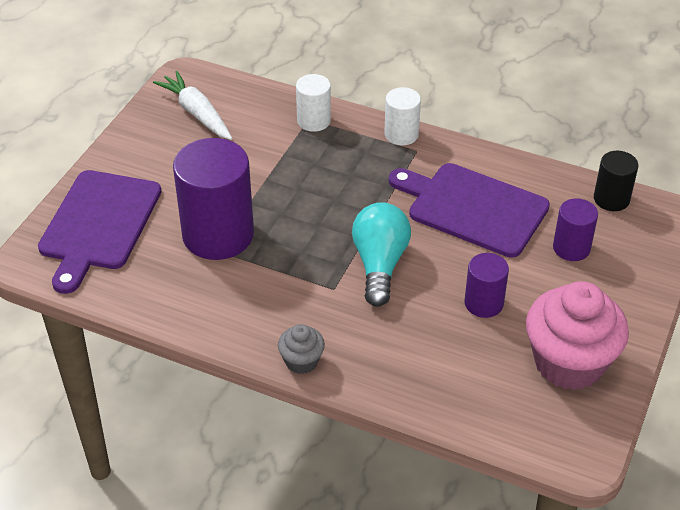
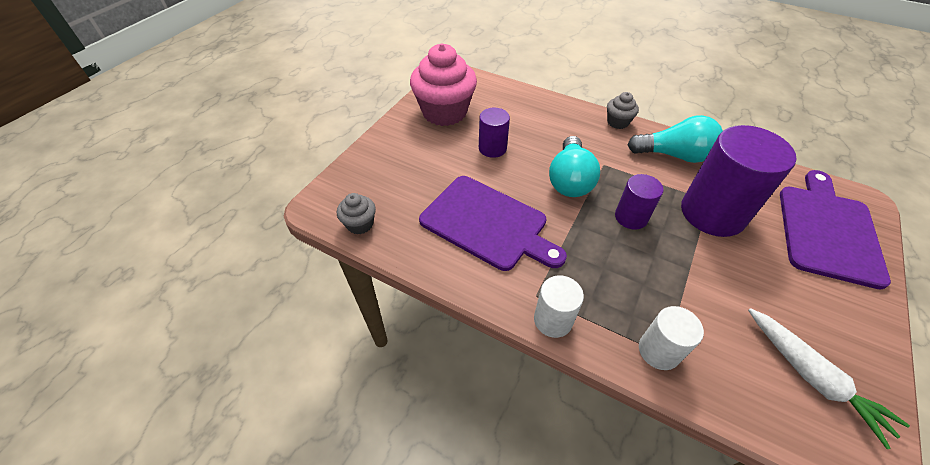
camera: 175 degrees left, 5 degrees up
(235, 309) = (674, 155): none -> turquoise light bulb
(571, 248) = (414, 183): purple cylinder -> purple cylinder (631, 217)
(611, 199) = (360, 224): black cylinder -> grey cupcake

